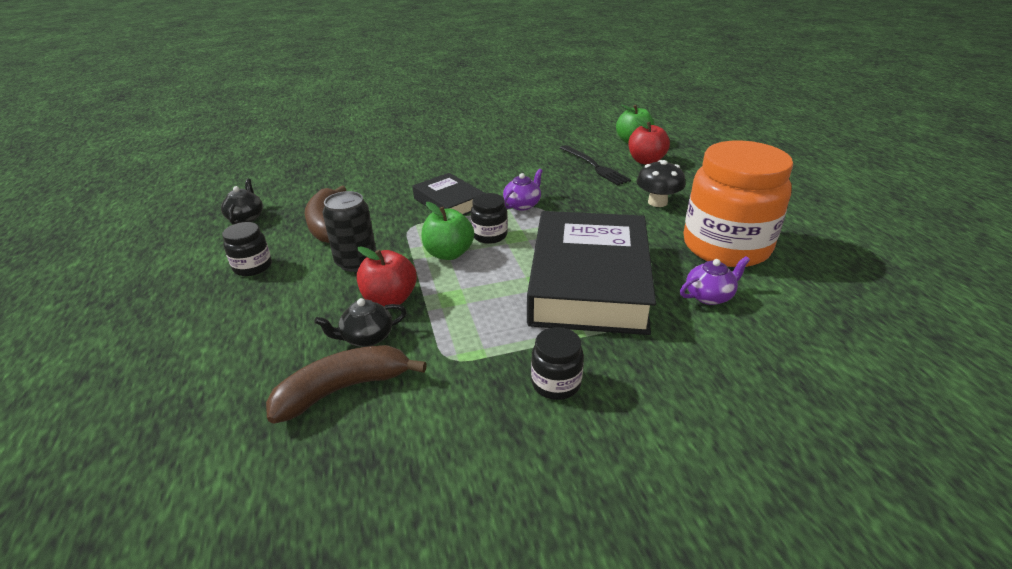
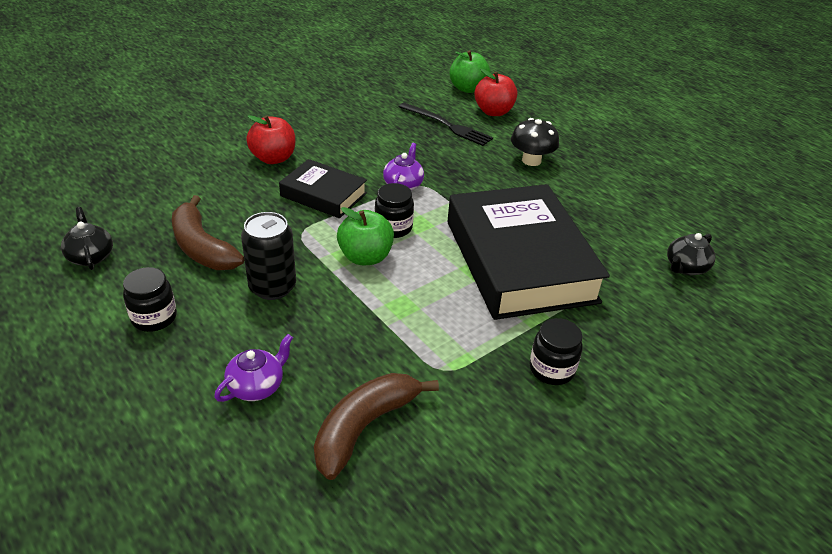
camera: 25 degrees left, 5 degrees up
(366, 337) = (347, 369): black teapot -> black teapot (685, 267)
(390, 299) = (341, 322): red apple -> red apple (273, 158)
(709, 296) = (628, 254): purple teapot -> purple teapot (257, 386)
(726, 247) = (615, 200): orange jar -> none

